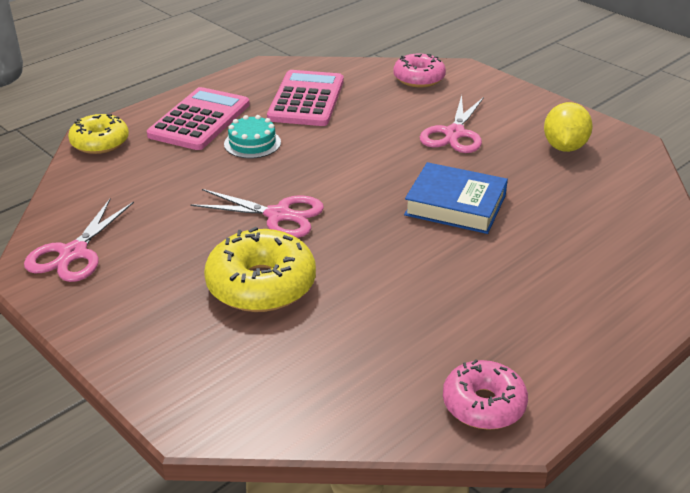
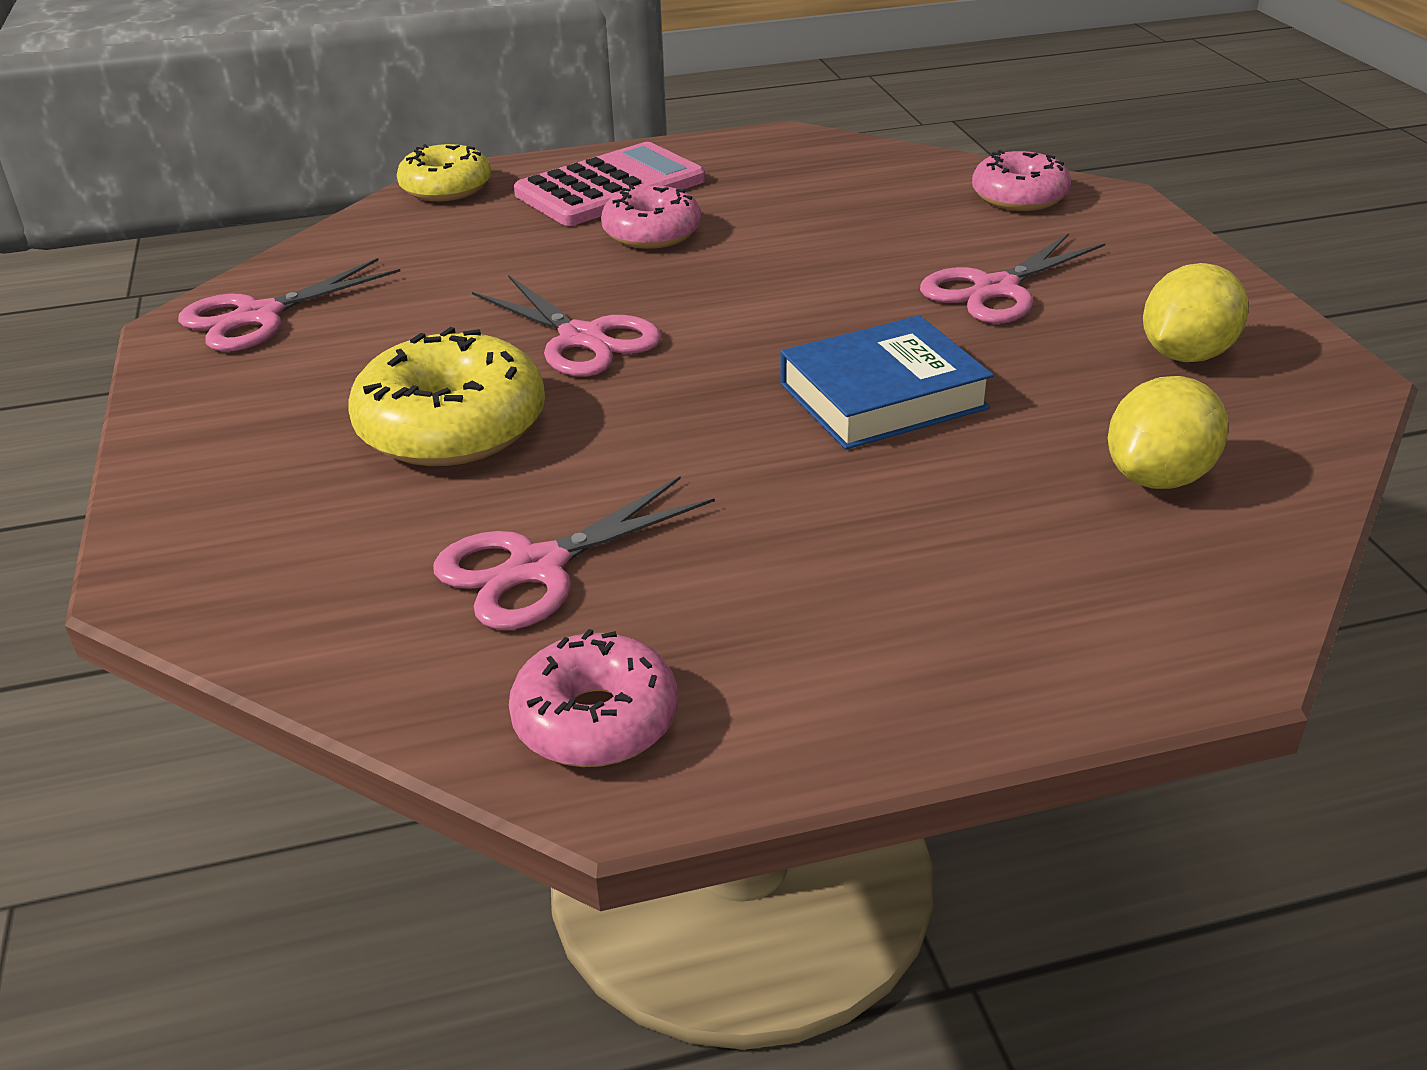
camera: 30 degrees right, 0 degrees up
(252, 143) = (652, 233): turquoise cake -> pink donut
(306, 99) = (799, 191): pink calculator -> none
(383, 343) = (538, 567): none -> pink scissors
(455, 205) = (882, 396): blue book -> blue book turned 75 degrees counterclockwise
(604, 211) = (1158, 477): none -> yellow lemon

